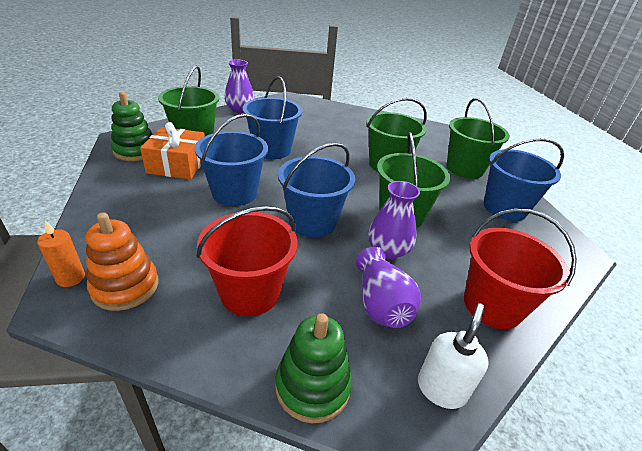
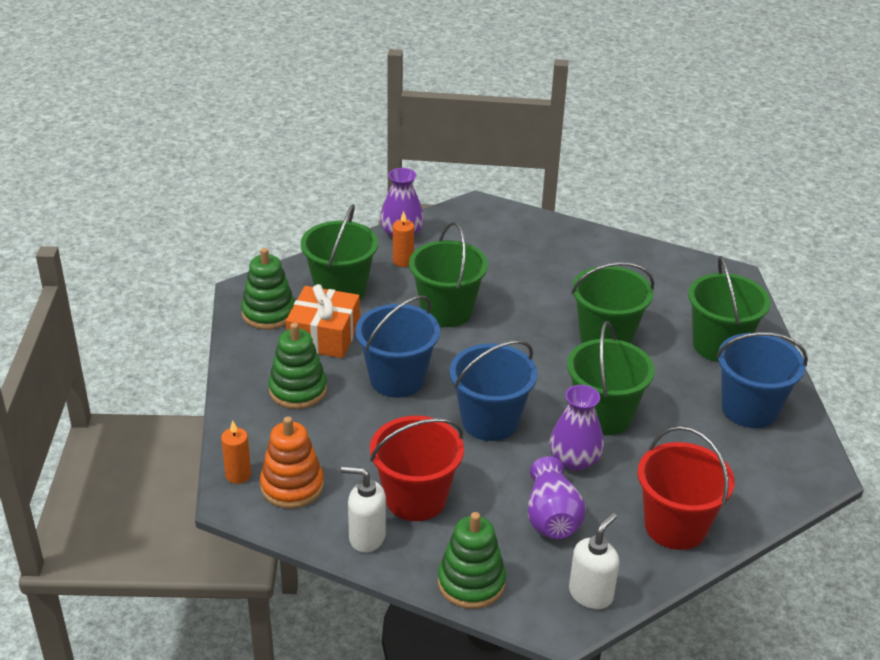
camera: 10 degrees right, 0 degrees up
(148, 202) = (298, 390): none -> green stacking toy
(197, 338) = (366, 537): none -> white soap dispenser
(240, 123) = (403, 261): none -> orange candle
(272, 150) = (446, 311): blue bucket -> green bucket

